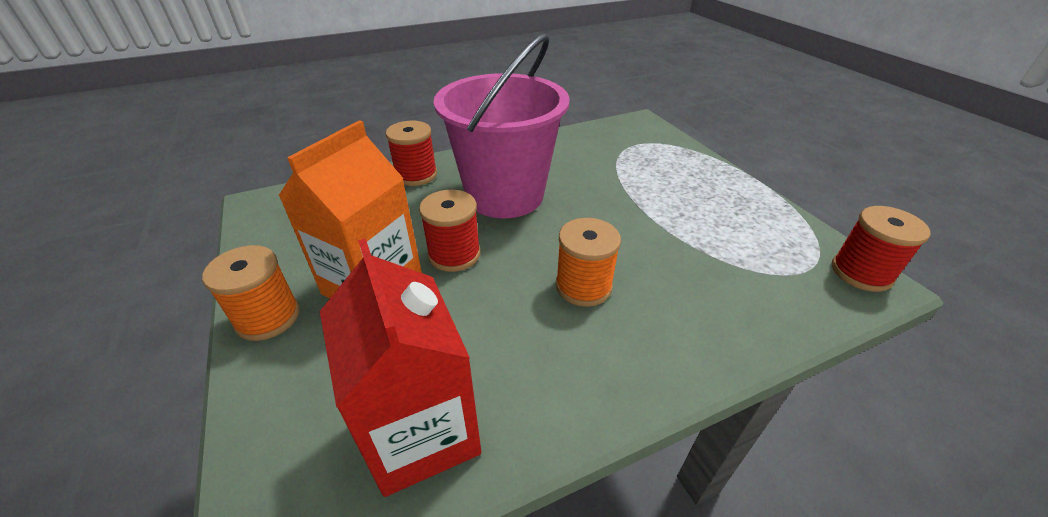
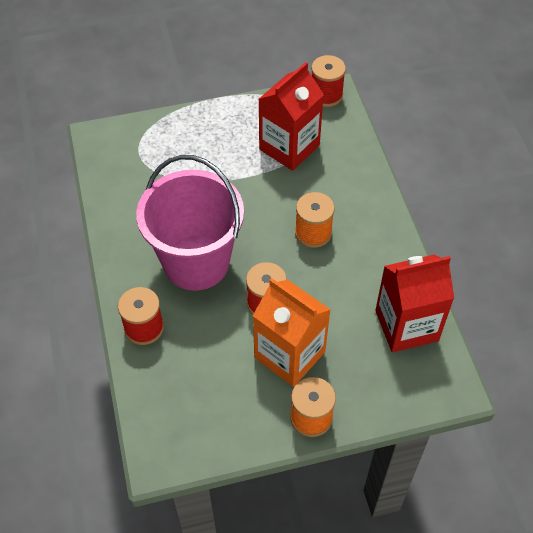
camera: 80 degrees left, 15 degrees up
(724, 246) = (289, 147): none -> red carton

